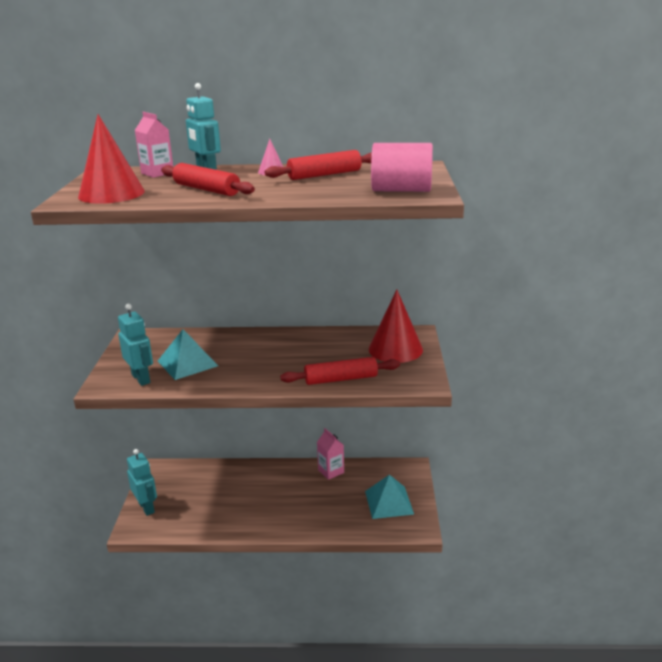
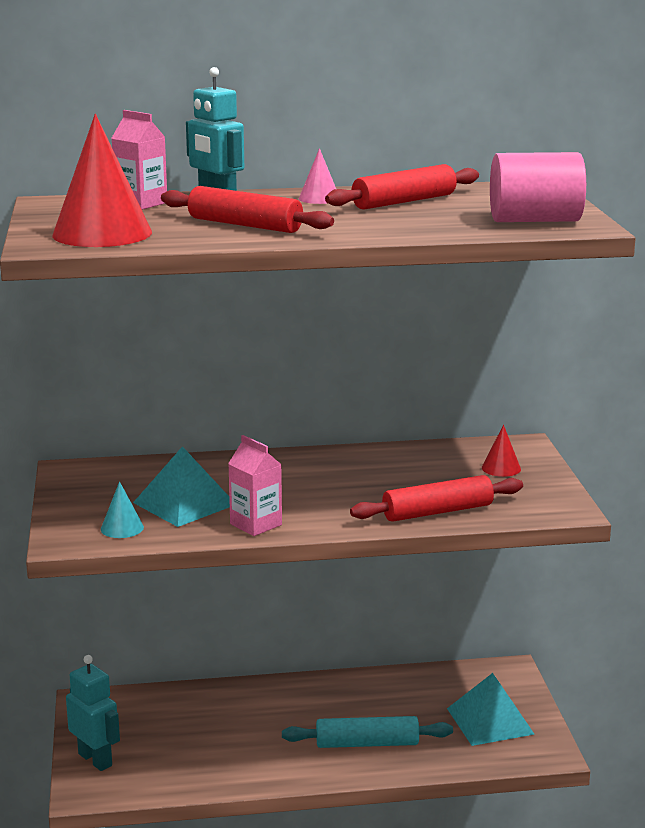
camera: 10 degrees left, 5 degrees down
(141, 378) = (122, 528): turquoise robot -> turquoise cone
(308, 511) = (367, 743): none -> turquoise rolling pin
(331, 471) = (382, 685): pink carton -> pink carton (256, 524)
(395, 349) = (501, 468): red cone -> red cone, size x0.47

